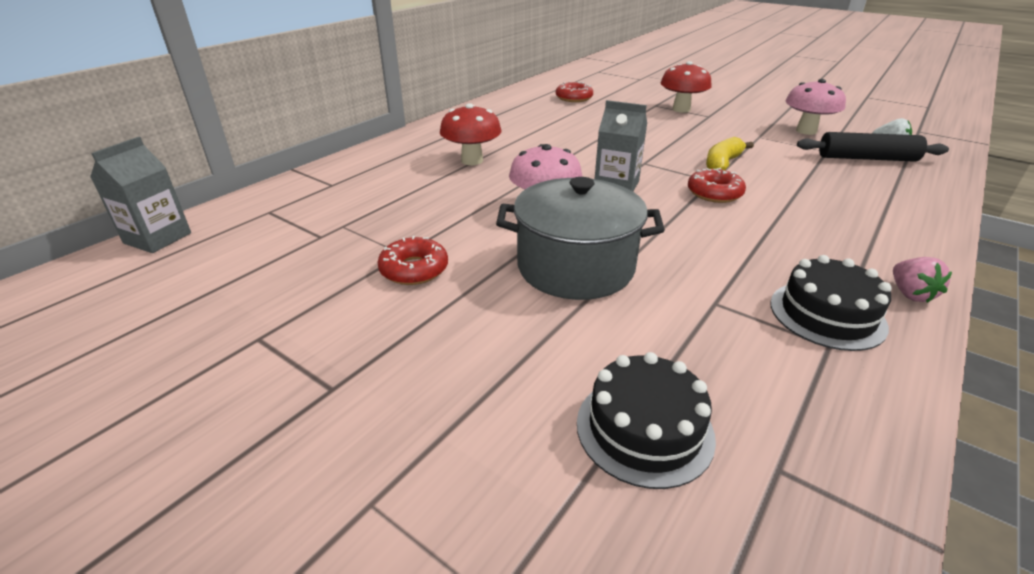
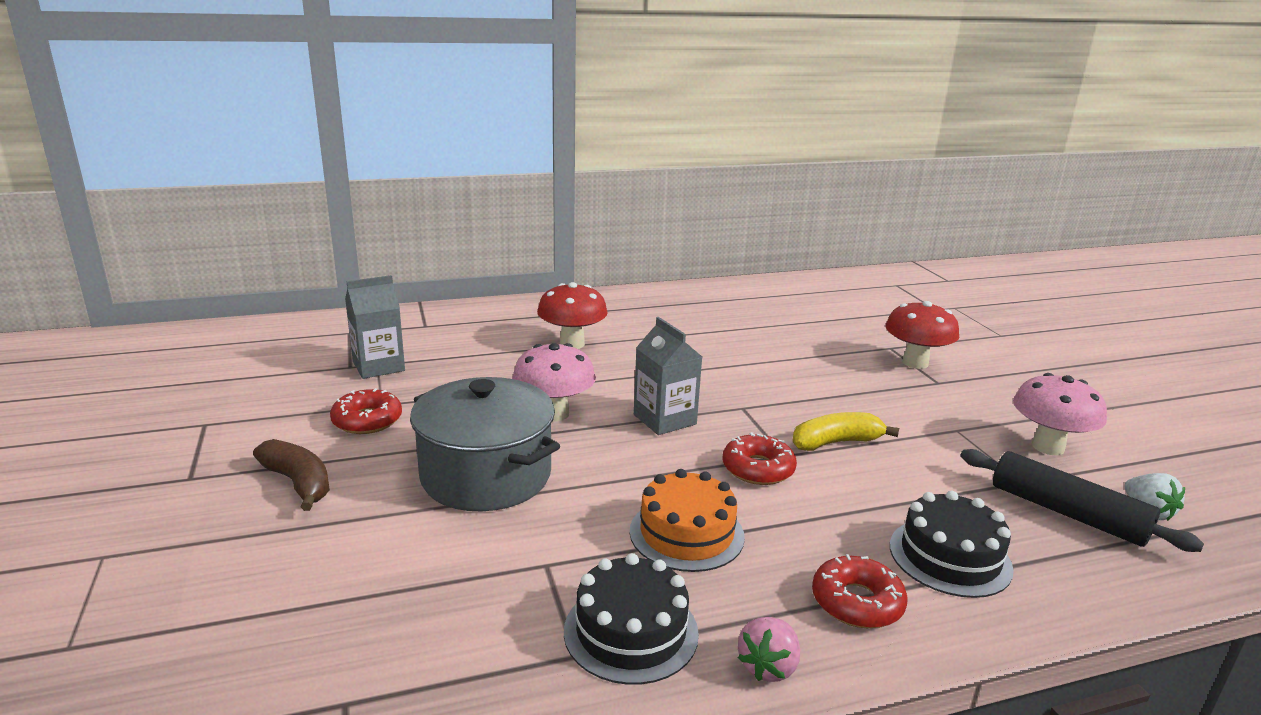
camera: 35 degrees right, 10 degrees down
(157, 238) = (257, 327): grey carton -> grey carton (378, 366)
(445, 341) = (298, 483): none -> brown banana
(574, 98) = (801, 309): red donut -> red donut (857, 602)
(644, 429) = (310, 617): black cake -> black cake (950, 557)
(748, 245) = (686, 533): none -> orange cake

